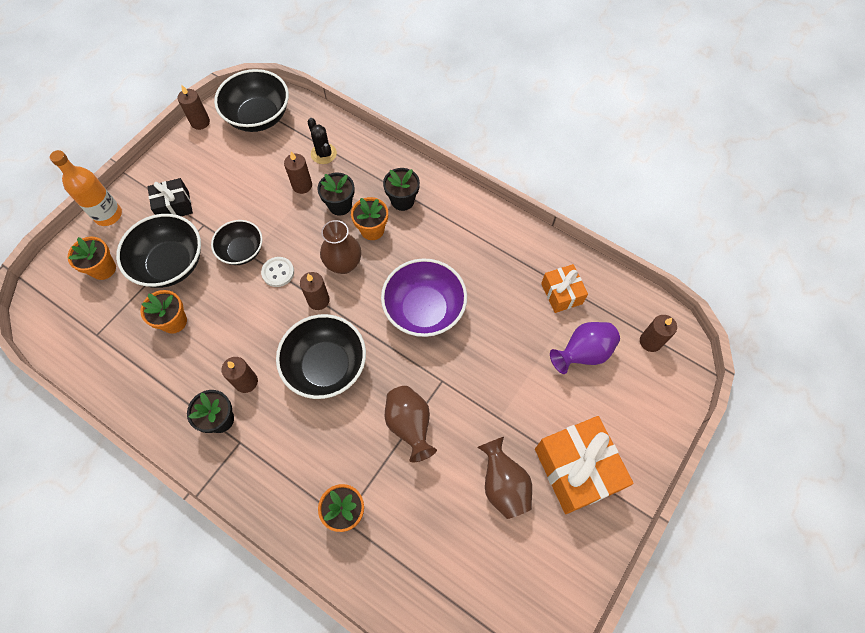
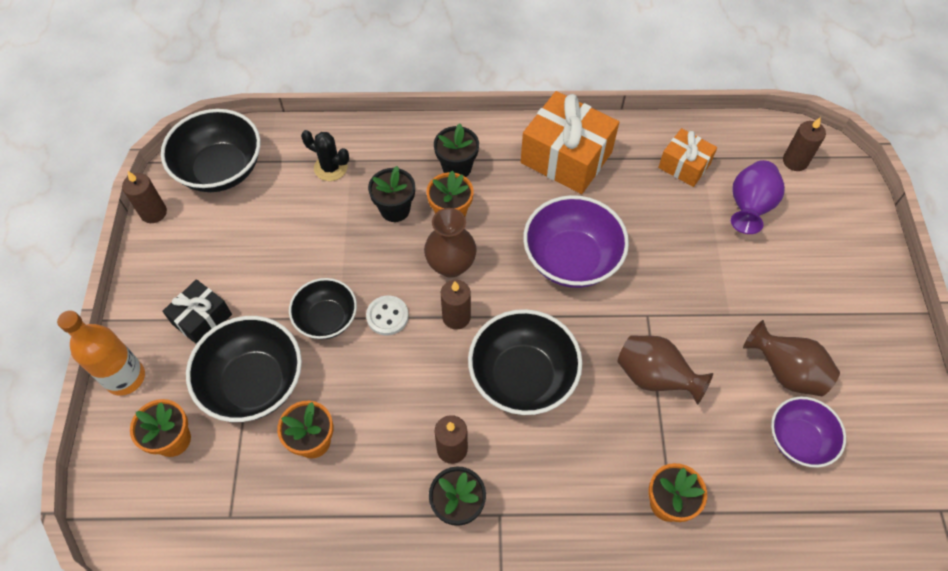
camera: 35 degrees left, 5 degrees down
(302, 185) = (335, 213): brown candle -> none
(470, 536) = (798, 440): none -> purple bowl
(576, 469) = (833, 314): orange gift -> orange gift (566, 157)

